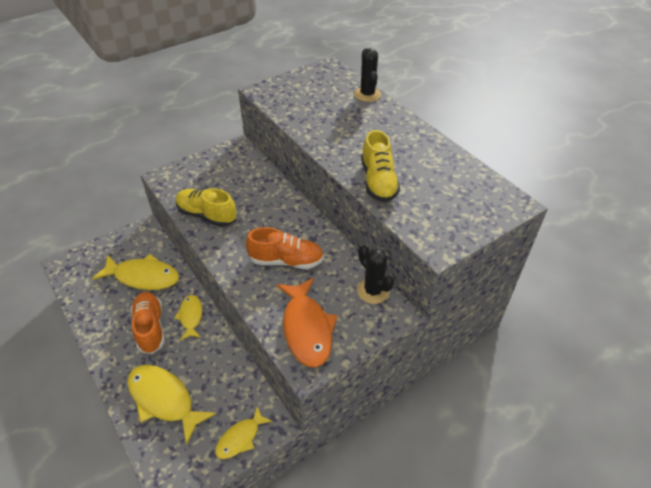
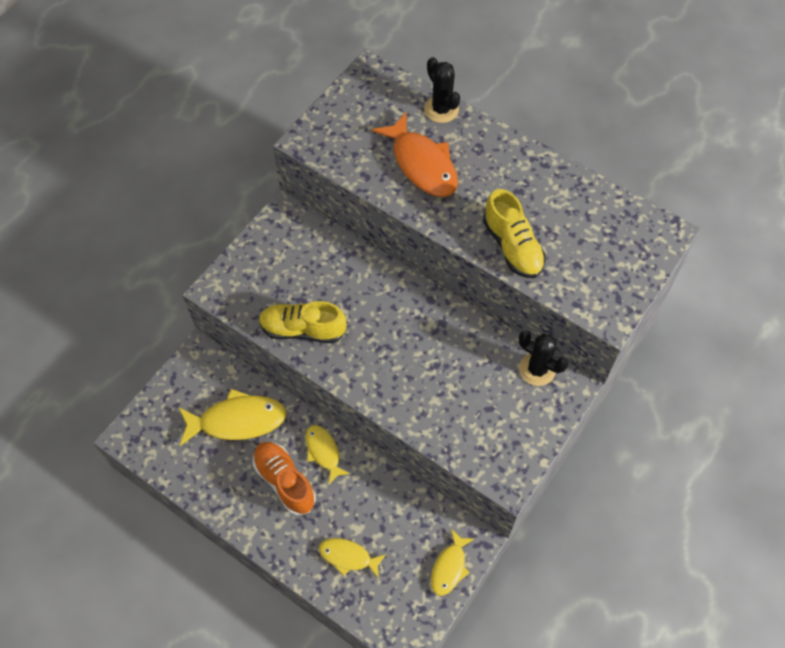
camera: 20 degrees left, 15 degrees up
(164, 399) = (348, 557): yellow fish -> yellow fish, size x0.58
(286, 261) = (427, 362): orange shoe -> none
(307, 329) = (488, 438): orange fish -> orange fish (422, 164)

